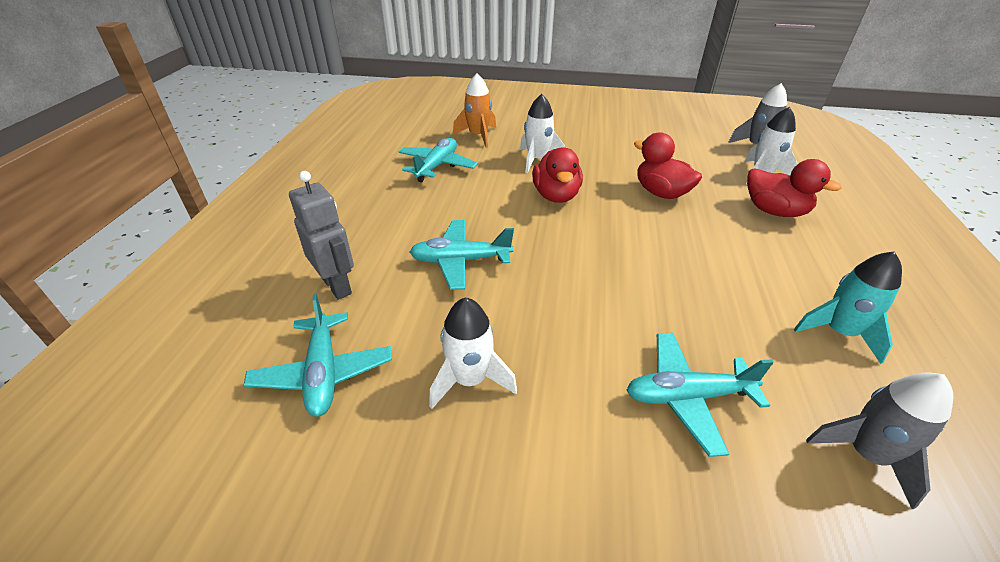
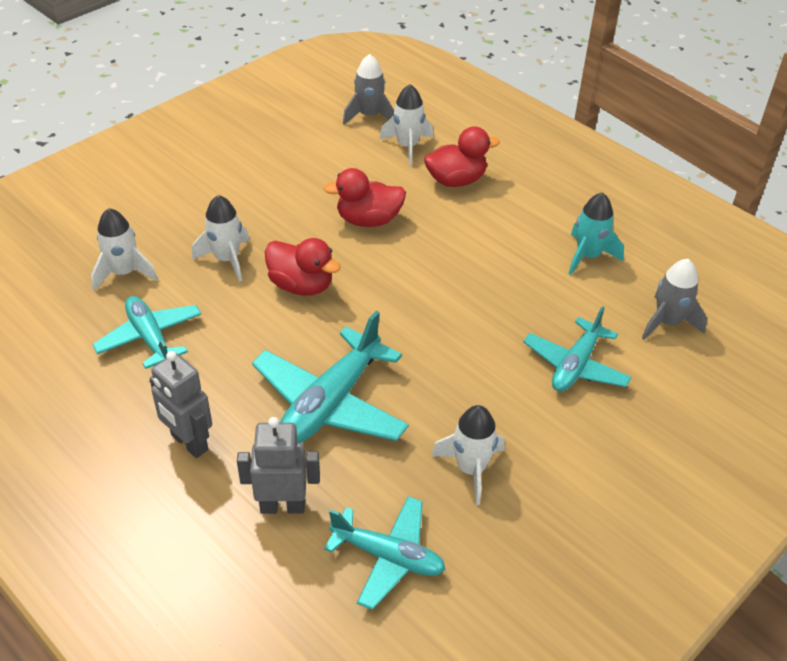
camera: 55 degrees left, 5 degrees up
(363, 219) = (189, 443): none -> grey robot
(460, 261) = (330, 403): turquoise plane -> turquoise plane, size x1.51
(478, 136) = (124, 273): orange rocket -> white rocket

